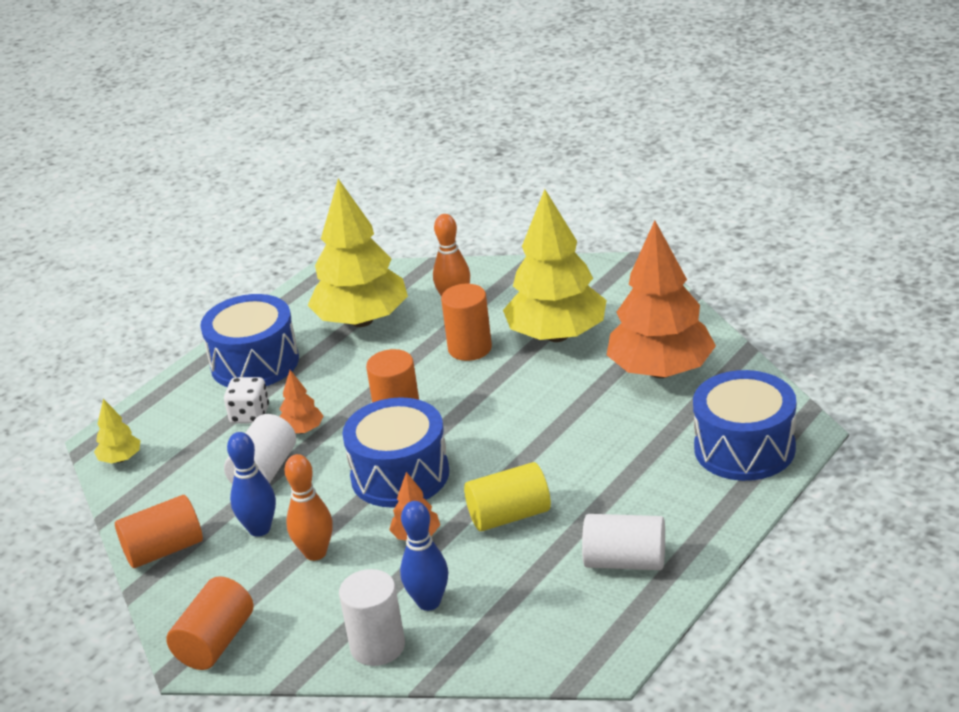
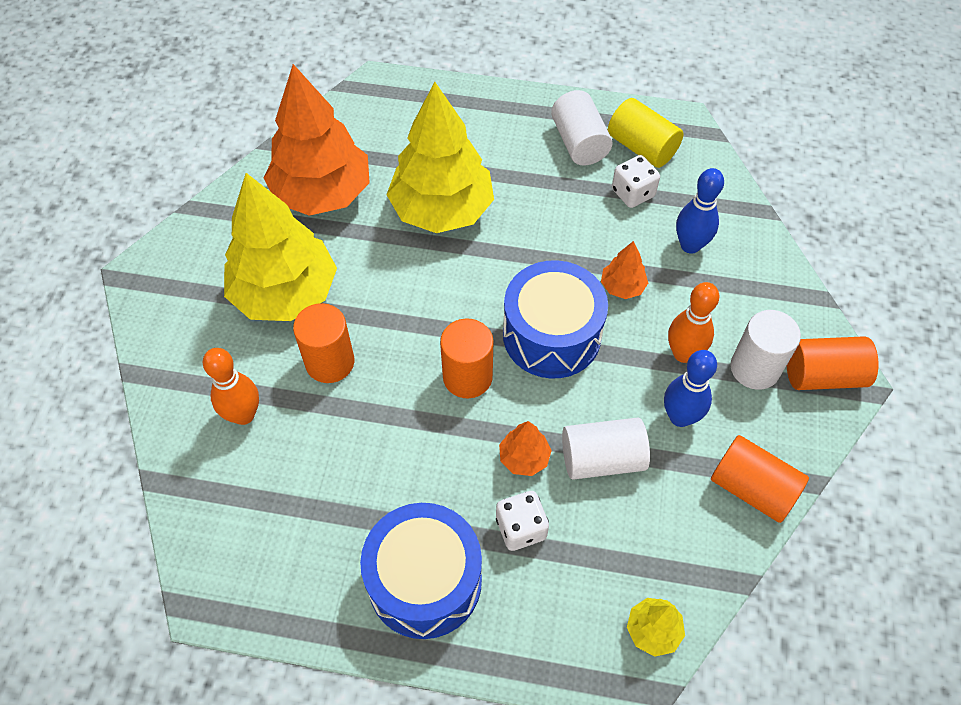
camera: 120 degrees left, 25 degrees up
(362, 321) = (304, 499): yellow tree -> yellow tree (442, 210)
(377, 646) = (754, 258): white cylinder -> white cylinder (754, 368)
(509, 516) = (565, 232): yellow cylinder -> yellow cylinder (641, 147)
(526, 581) = (633, 193): none -> white dice
(744, 448) = (413, 111): blue drum -> none

